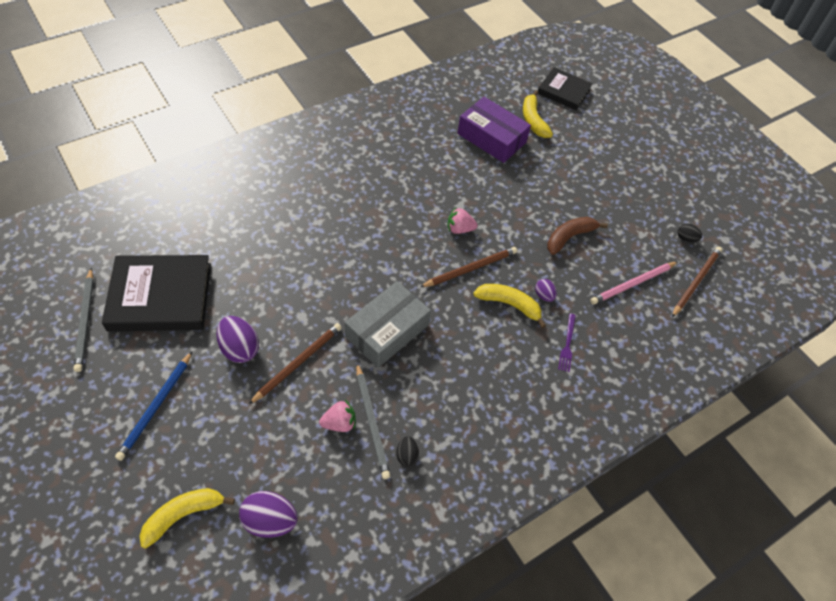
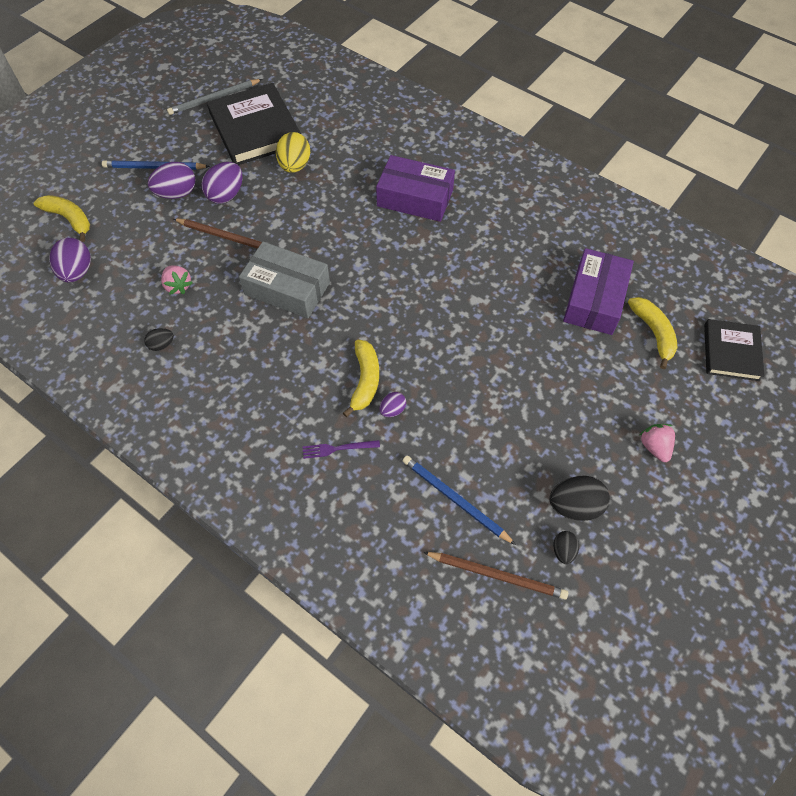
camera: 75 degrees right, 5 degrees up
(209, 394) = (177, 193): none -> purple egg
(235, 279) = (295, 166): none -> yellow egg
(331, 203) = (415, 198): none -> purple box
(372, 422) = (187, 308): grey pencil -> none
(459, 229) = (442, 309): pink strawberry -> pink strawberry (654, 447)
(470, 268) = (394, 333): brown pencil -> none
(533, 120) = (653, 333): yellow banana -> yellow banana turned 105 degrees clockwise
(569, 237) = (489, 415): brown banana -> none
(632, 284) = (455, 499): pink pencil -> blue pencil
(655, 219) = (575, 506): none -> black egg

